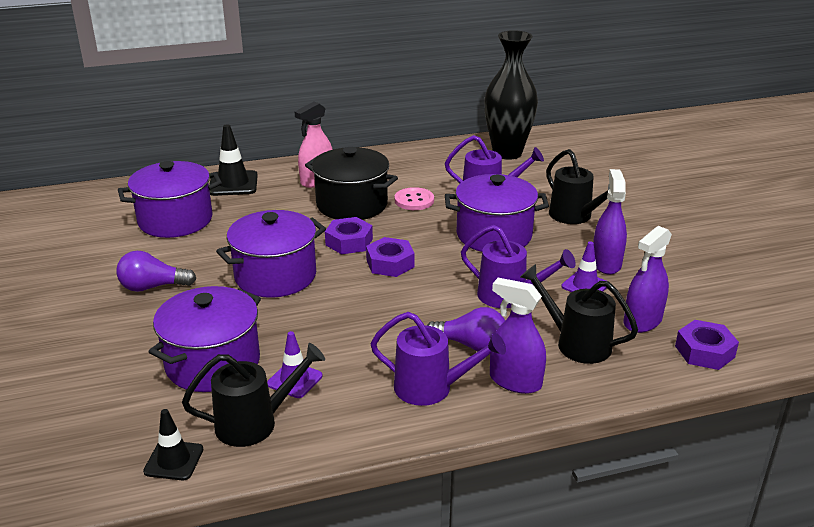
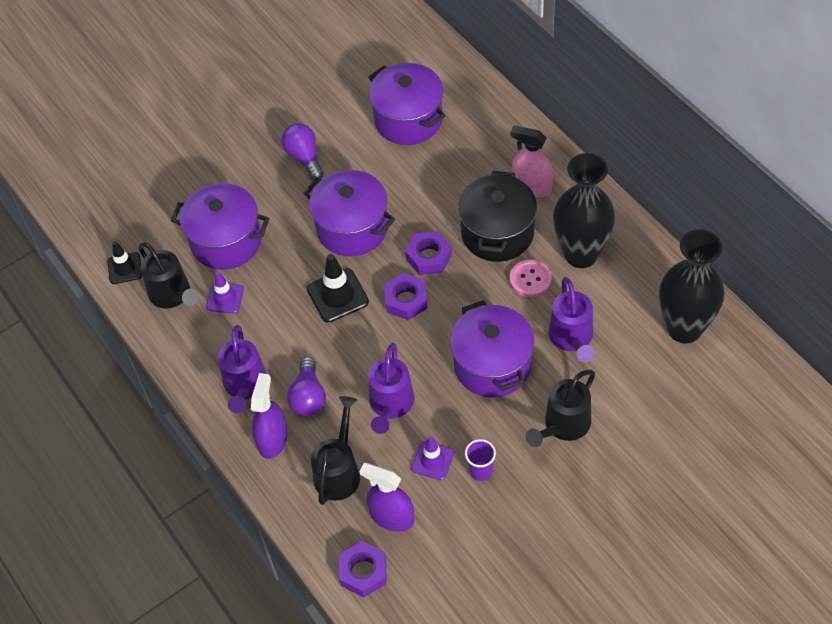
camera: 75 degrees right, 25 degrees up
(233, 184) = (493, 127): black traffic cone -> black traffic cone (337, 295)
(406, 175) = (581, 254): none -> black vase
(606, 263) = (481, 471): purple spray bottle -> purple cup

